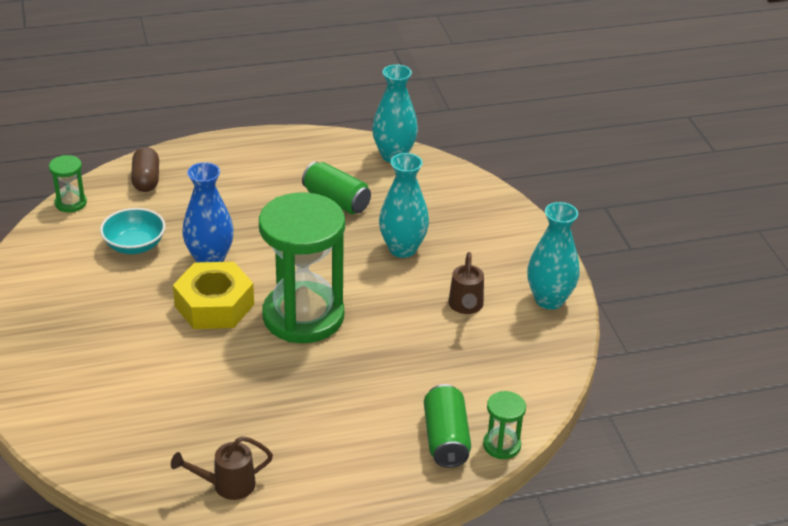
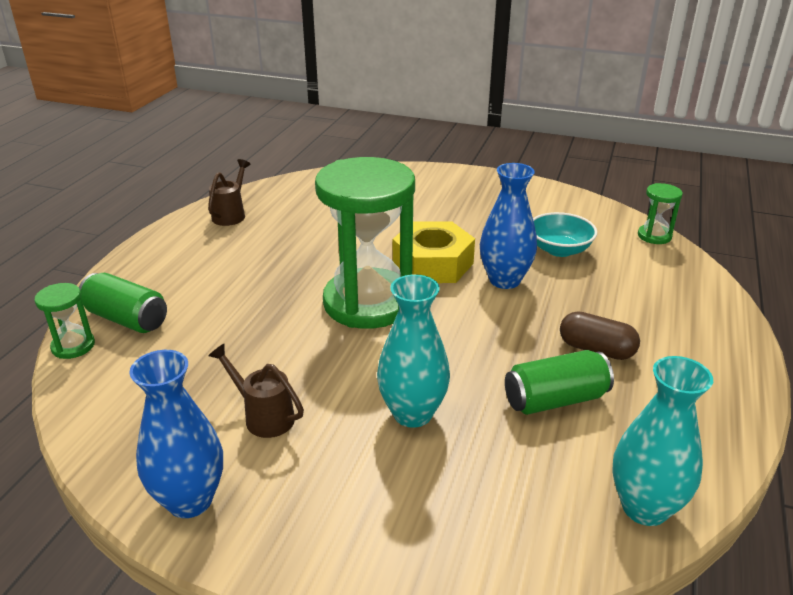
camera: 125 degrees right, 5 degrees down
(146, 180) = (678, 283): brown capsule -> brown capsule (596, 349)
(549, 300) = (190, 500): turquoise vase -> blue vase

